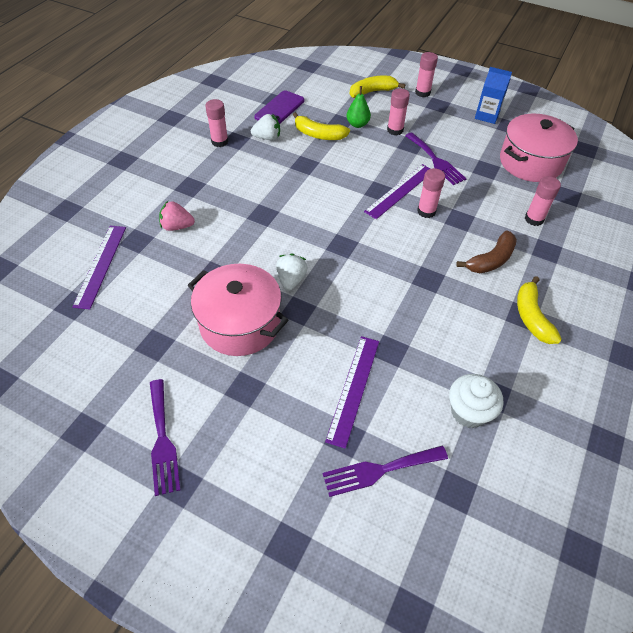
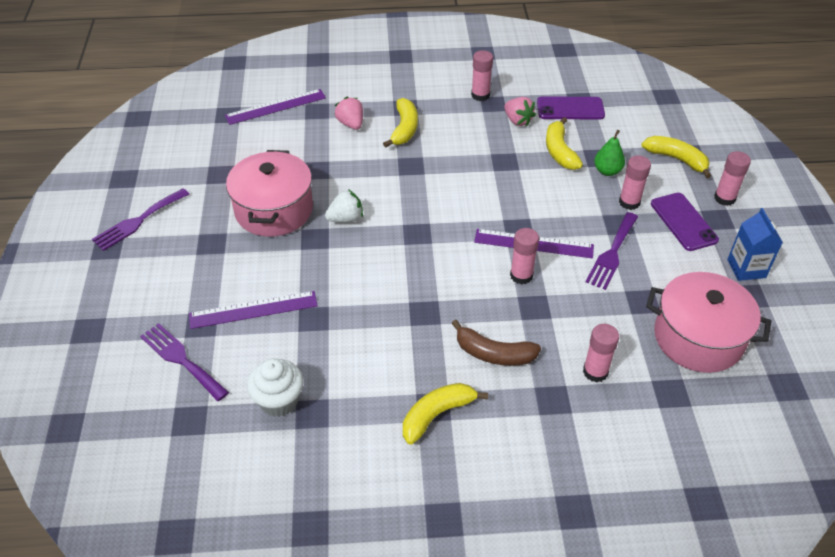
camera: 60 degrees right, 5 degrees down
(216, 198) = (404, 129): none -> yellow banana
(267, 138) = (517, 121): white strawberry -> pink strawberry
(430, 118) = (683, 222): none -> purple phone

